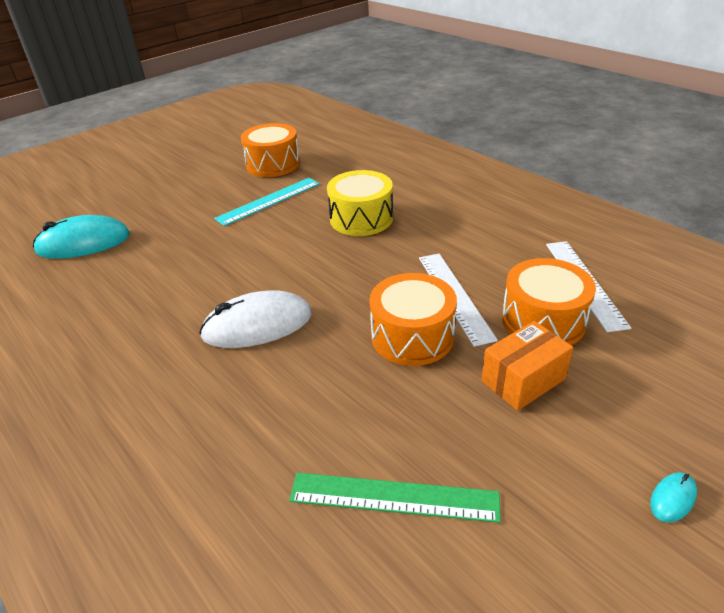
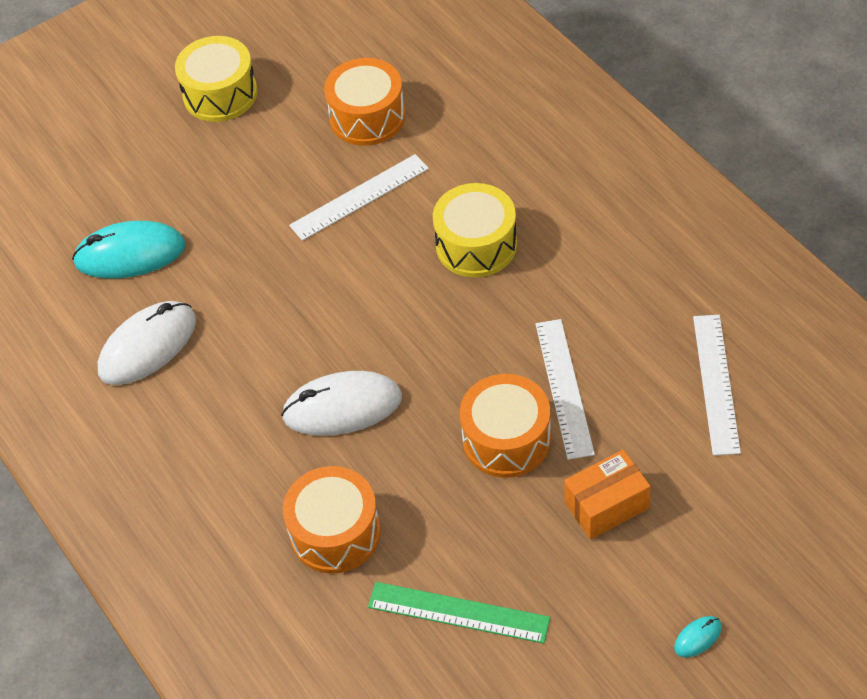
camera: 10 degrees right, 15 degrees up
(85, 297) = (148, 346): none -> white mouse
(169, 161) = (220, 94): none -> yellow drum
(268, 201) = (359, 197): turquoise ruler -> white ruler
(543, 320) = (651, 432): orange drum -> orange drum (335, 532)

